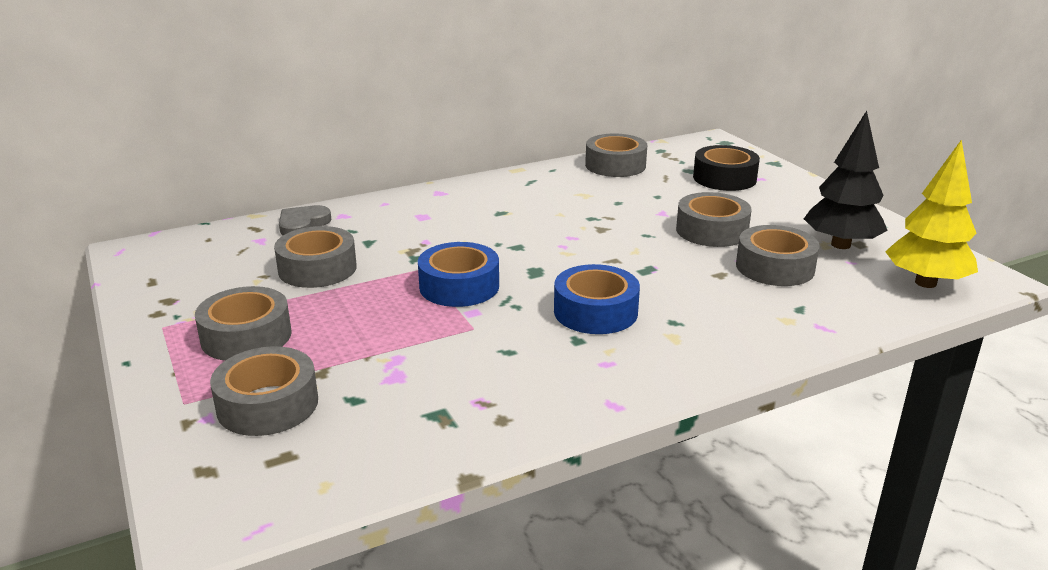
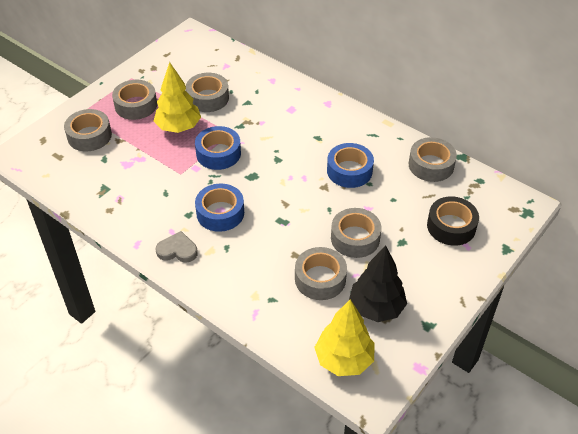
camera: 65 degrees right, 20 degrees up
(302, 224) = (252, 71): grey heart -> grey heart (177, 250)
(358, 307) = (178, 127): none -> yellow tree
(585, 208) = (349, 171): none -> blue tape

